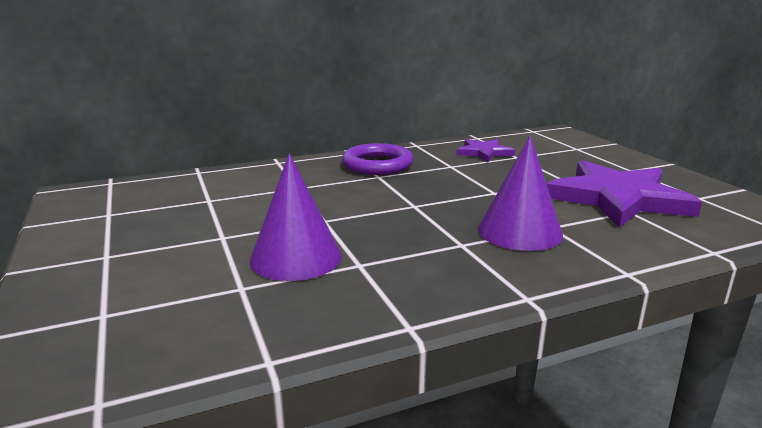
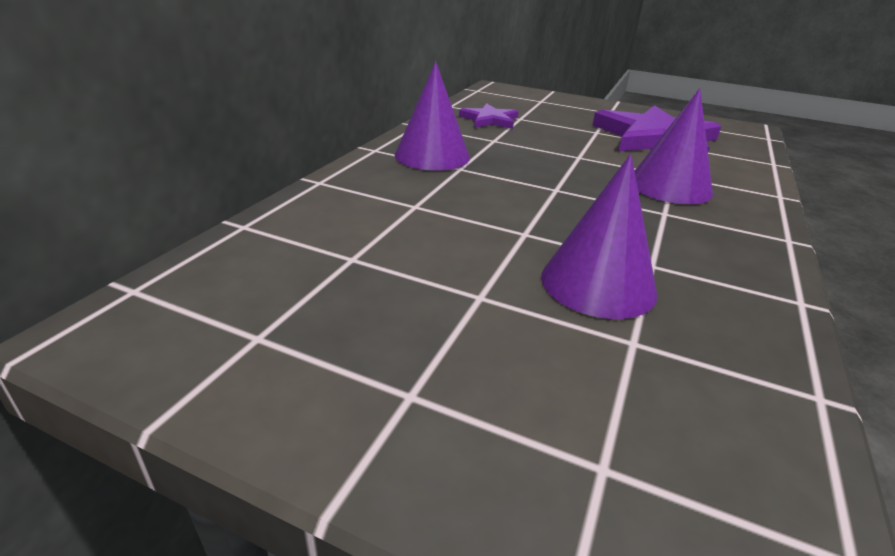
camera: 45 degrees left, 10 degrees up
(377, 165) = (432, 156): purple ring -> purple cone

